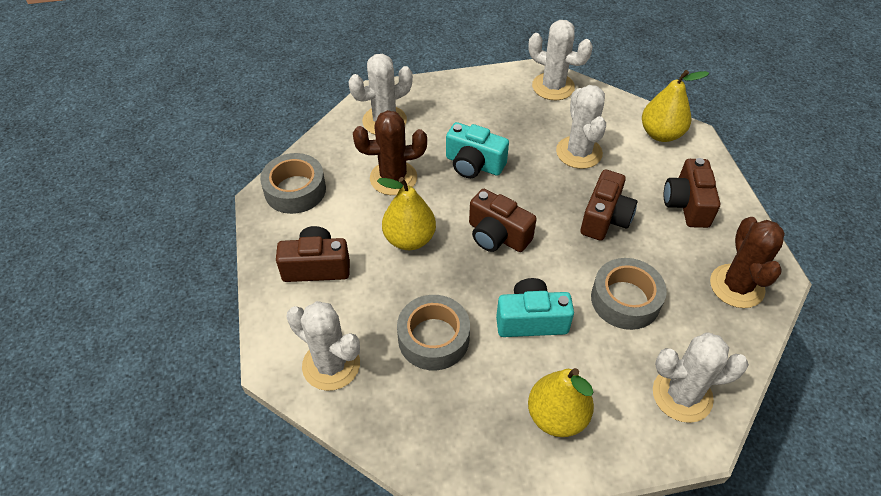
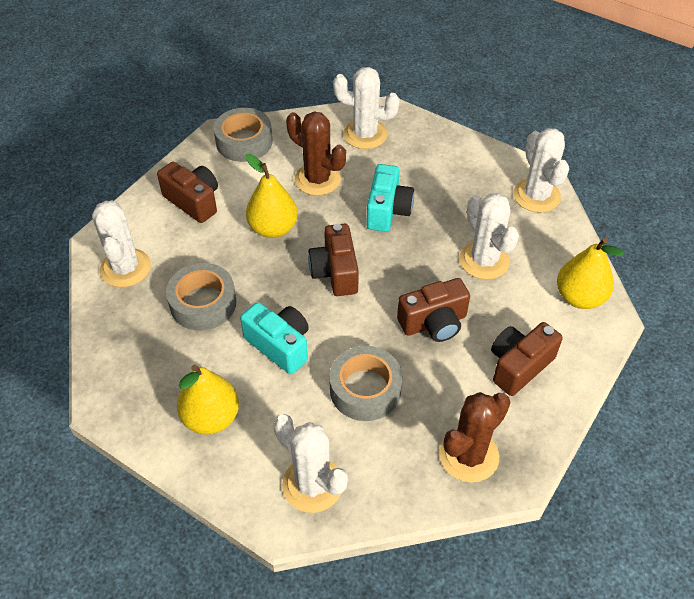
camera: 45 degrees right, 0 degrees up
(474, 164) = (388, 210): turquoise camera -> turquoise camera turned 150 degrees counterclockwise
(579, 152) = (484, 260): white cactus -> white cactus turned 60 degrees counterclockwise

